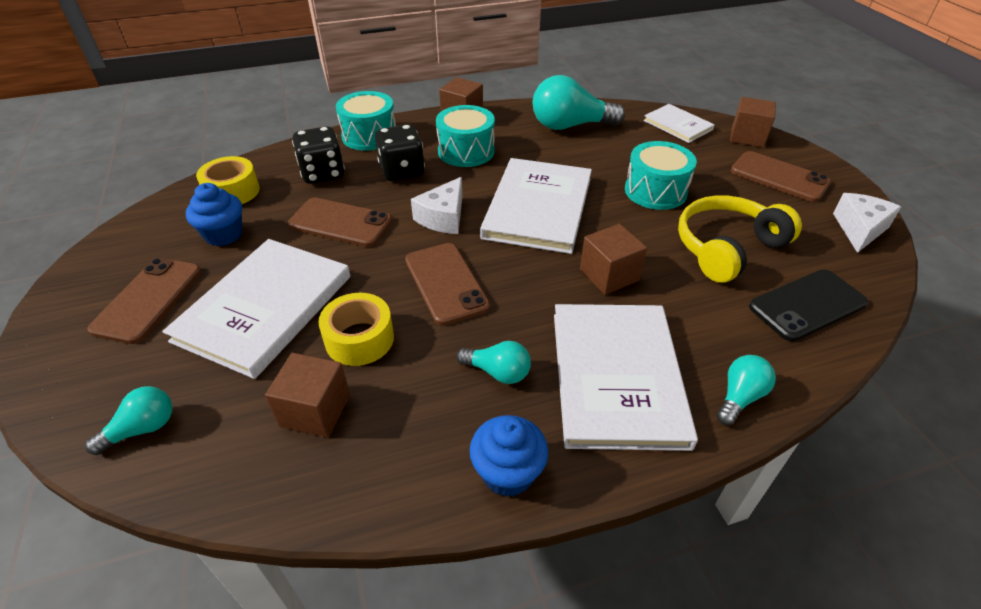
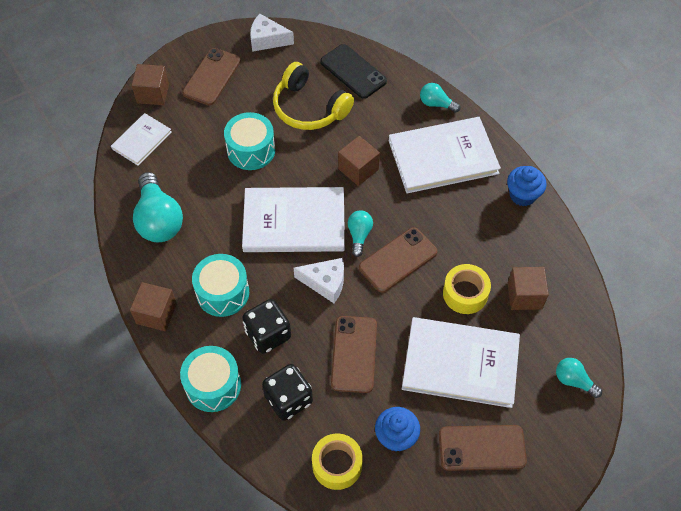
camera: 105 degrees left, 15 degrees up
(498, 372) = (462, 213): turquoise light bulb -> turquoise light bulb (359, 235)

